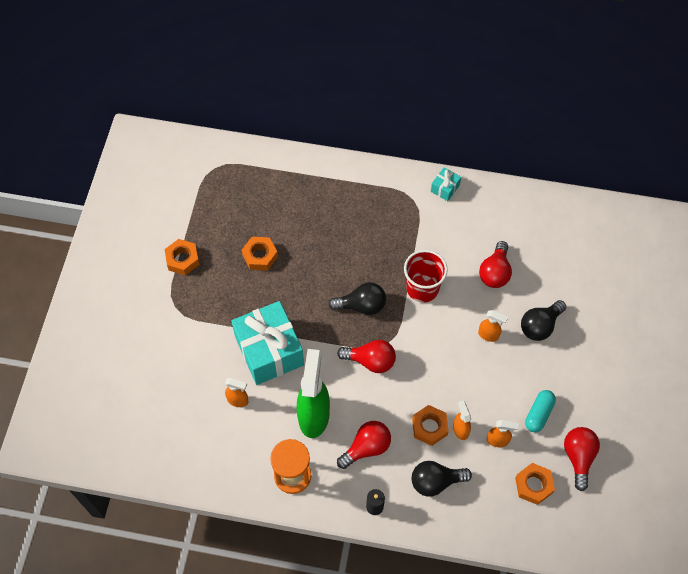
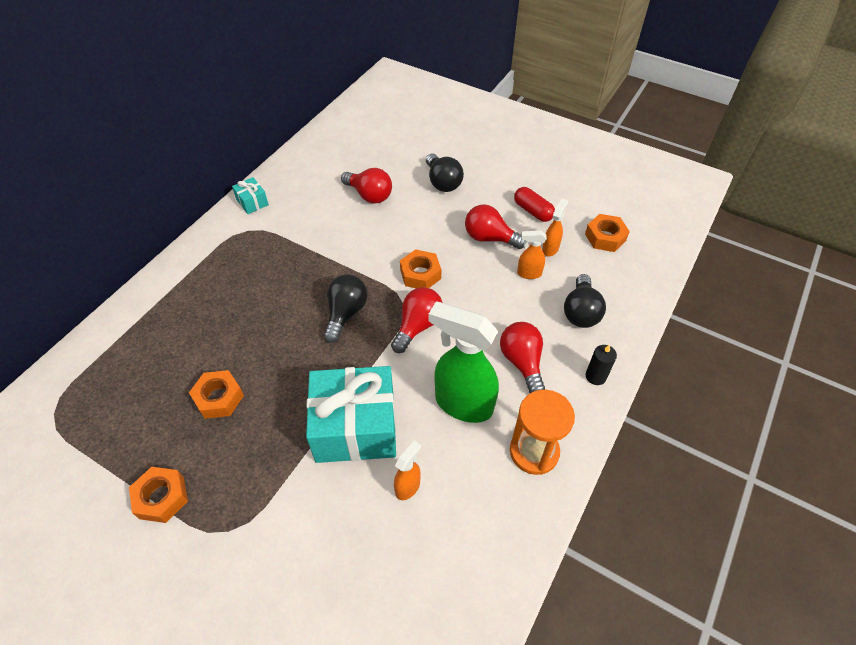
camera: 70 degrees left, 10 degrees down
(422, 288) = (355, 255): red cup -> none
(429, 427) = (517, 298): orange nut -> orange nut (420, 274)
(488, 335) = (434, 220): orange spray bottle -> none
(538, 414) = (532, 211): turquoise capsule -> red capsule
(578, 457) = (585, 198): red light bulb -> red light bulb (490, 238)

